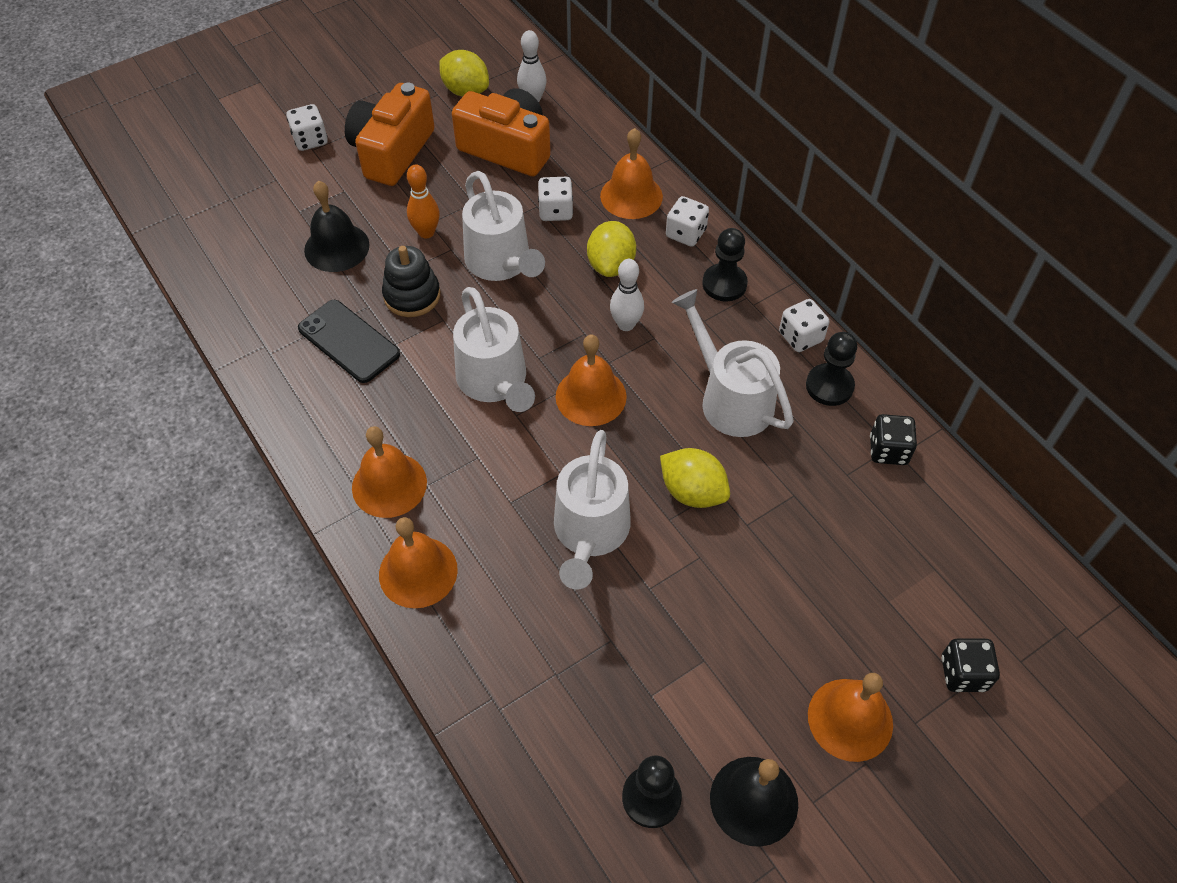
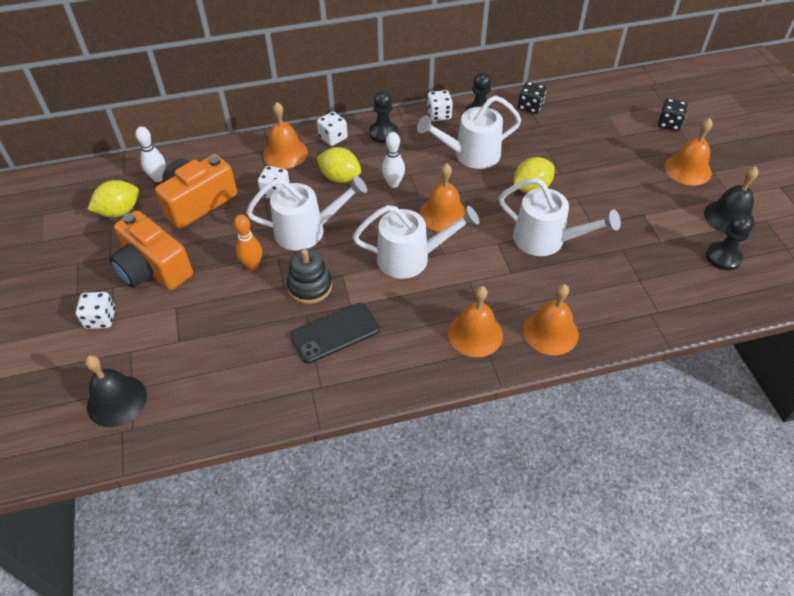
camera: 70 degrees left, 5 degrees down
(337, 247) = (234, 323): black bell -> black bell (117, 400)

